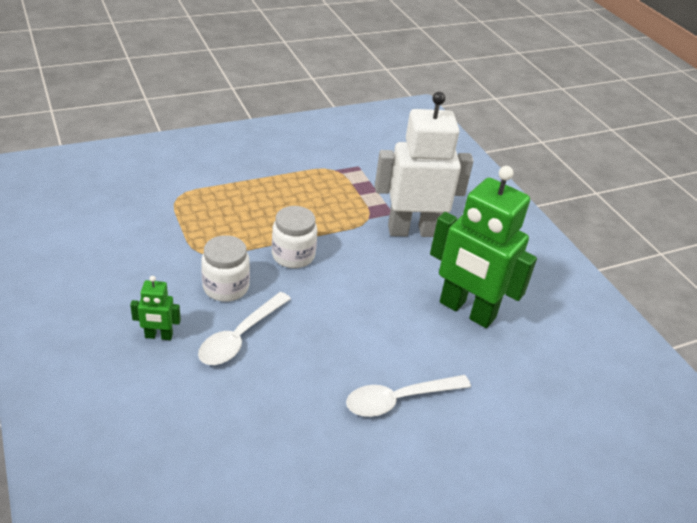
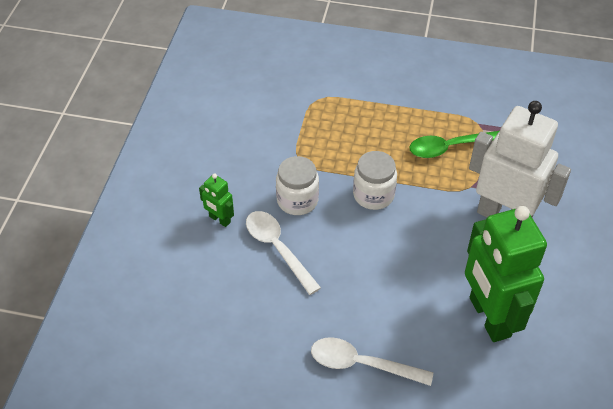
camera: 40 degrees right, 10 degrees up
(240, 337) = (277, 249): white spoon -> white spoon turned 75 degrees clockwise
(327, 195) = (450, 147): none -> green spoon

